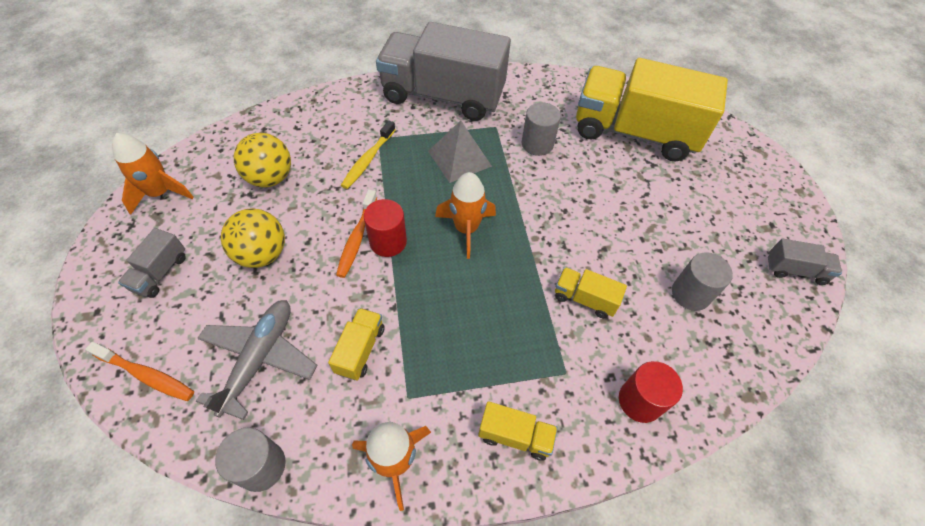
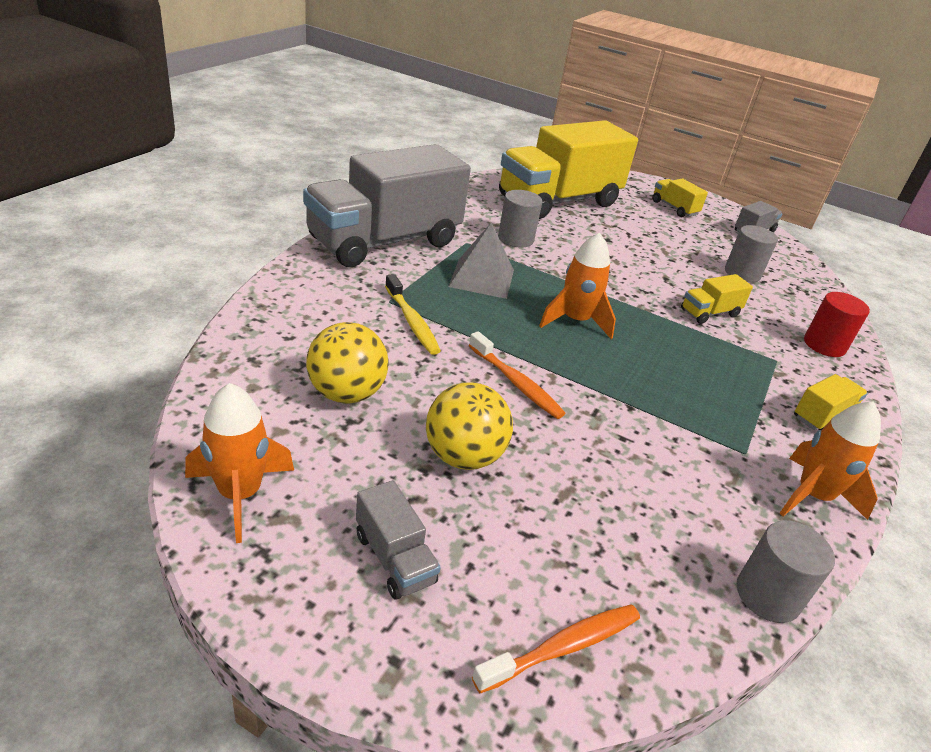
camera: 55 degrees left, 20 degrees down
(259, 358) = (619, 530): grey plane -> none
(360, 350) = (666, 453): yellow truck -> yellow truck (674, 208)
(388, 242) = (542, 368): red cylinder -> none

